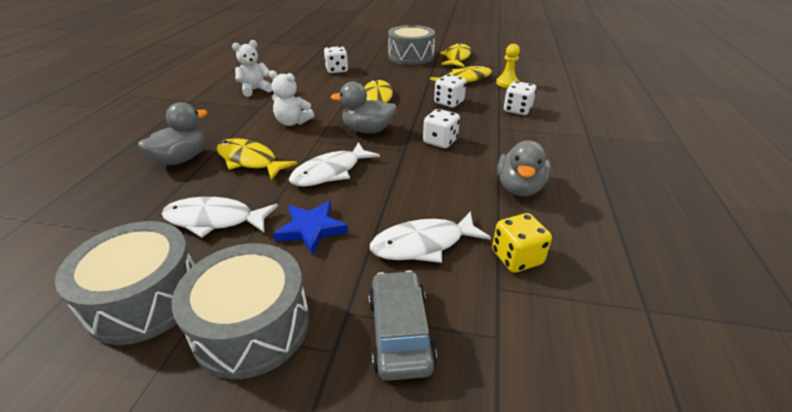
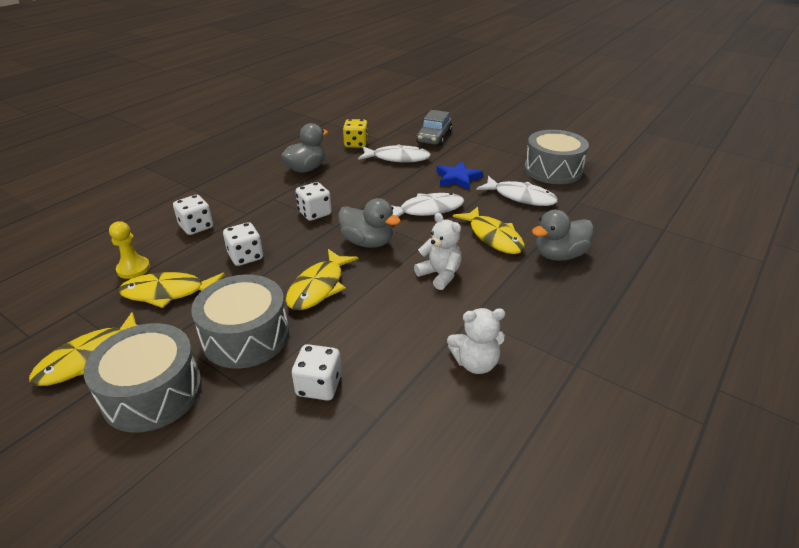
camera: 155 degrees left, 0 degrees up
(252, 326) = (498, 151): grey drum -> grey drum (246, 336)

